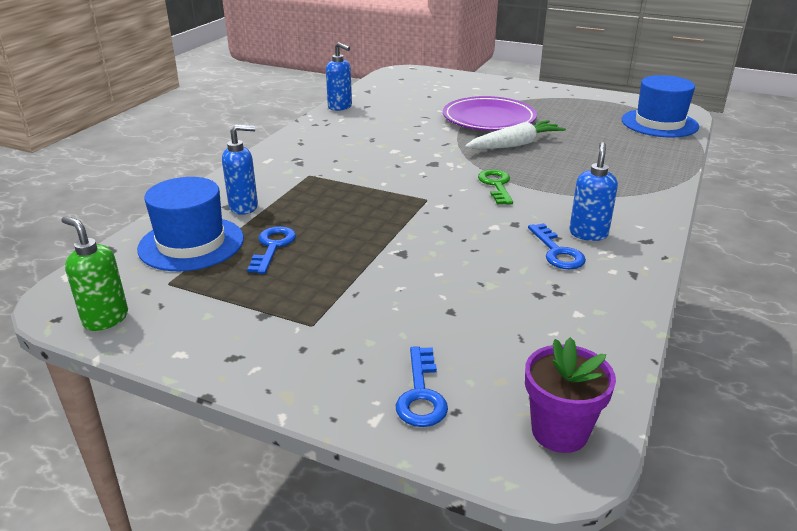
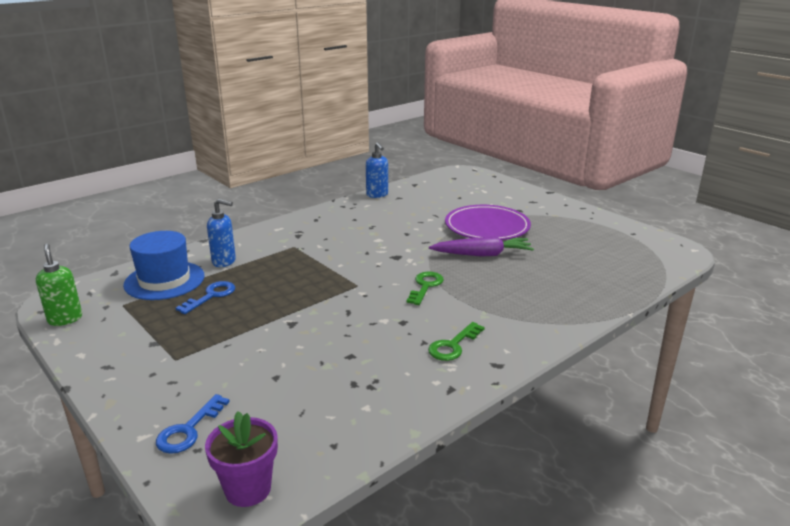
camera: 25 degrees right, 5 degrees down
(515, 145) = (482, 254): white carrot -> purple carrot
(557, 252) = (409, 354): blue key -> none
(588, 234) = (453, 346): blue soap dispenser -> green key
(659, 123) = (644, 261): blue hat -> none

